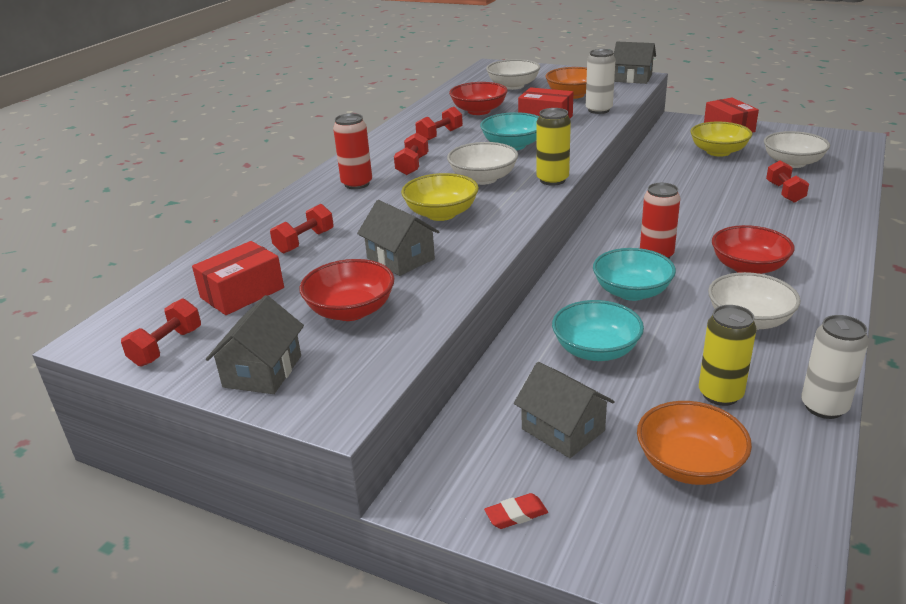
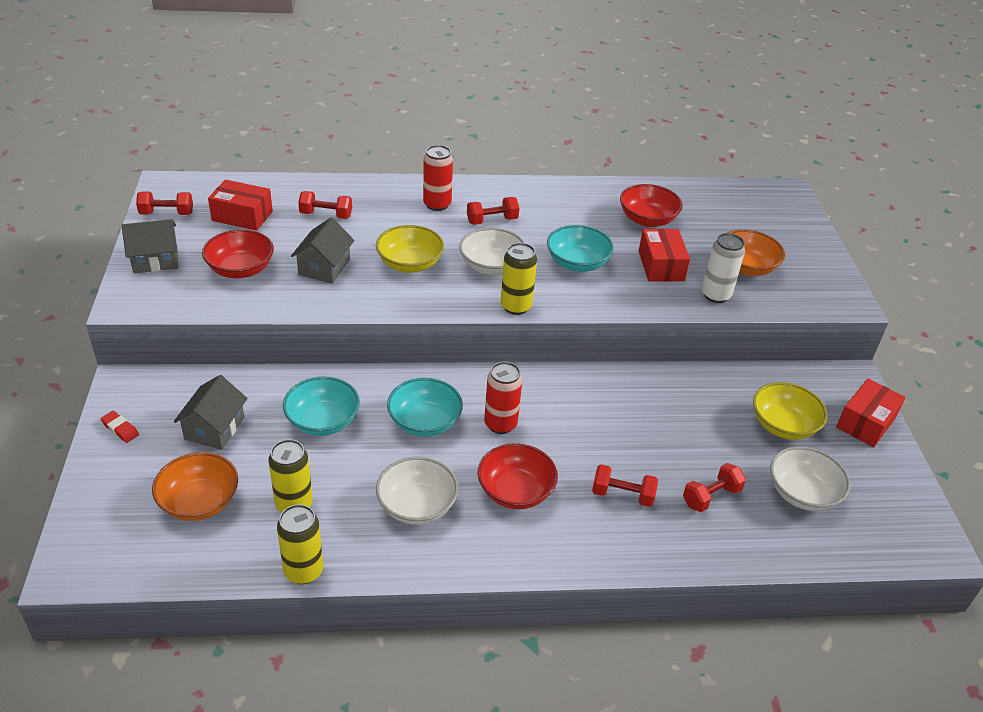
camera: 55 degrees right, 10 degrees up
(440, 135) = (569, 215): red dumbbell -> red dumbbell (622, 495)
(513, 86) = (736, 221): white bowl -> none
(632, 78) = (840, 298): grey house -> none
(824, 407) = (303, 571): white can -> yellow can

